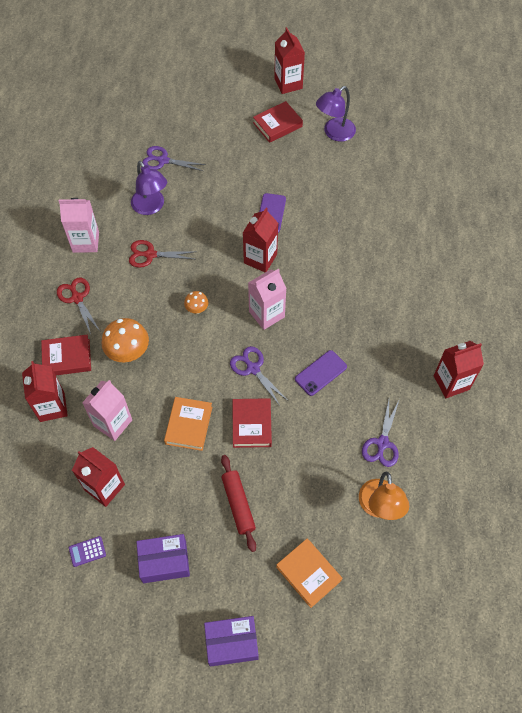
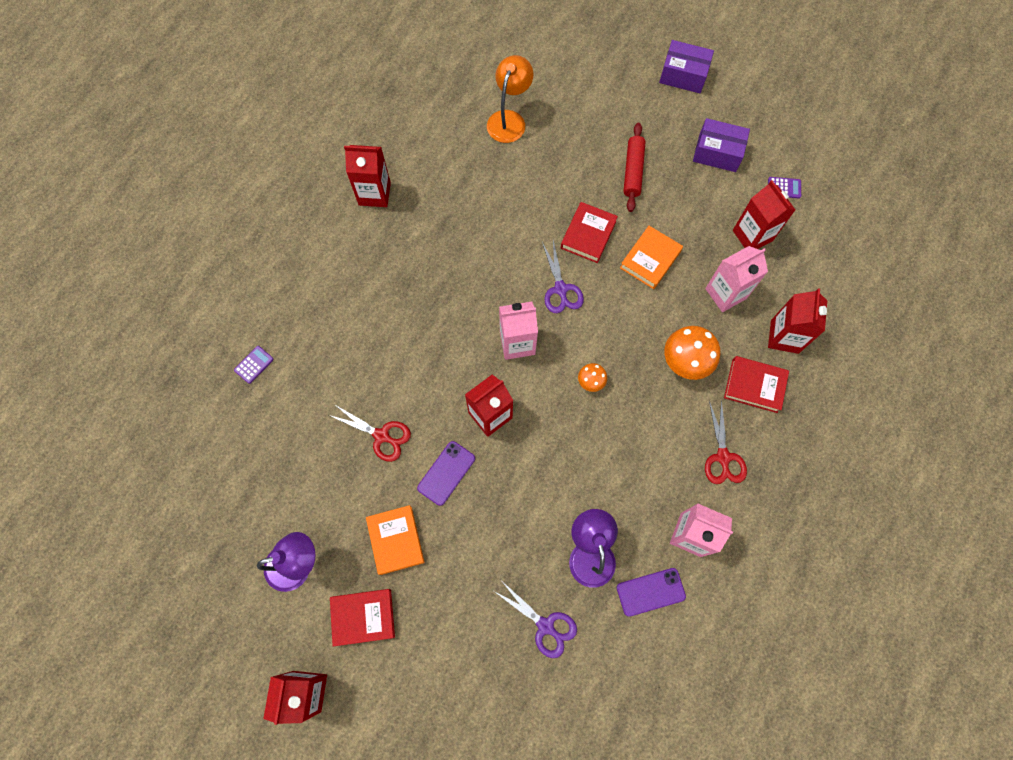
camera: 155 degrees left, 10 degrees up
(150, 255) = (617, 479): red scissors -> red scissors (382, 436)
(308, 573) = (597, 96): orange book -> orange book (395, 540)
(320, 373) = (495, 256): purple phone -> purple phone (650, 592)
(382, 443) = (474, 168): purple scissors -> none
(446, 224) = (254, 365): none -> purple calculator

